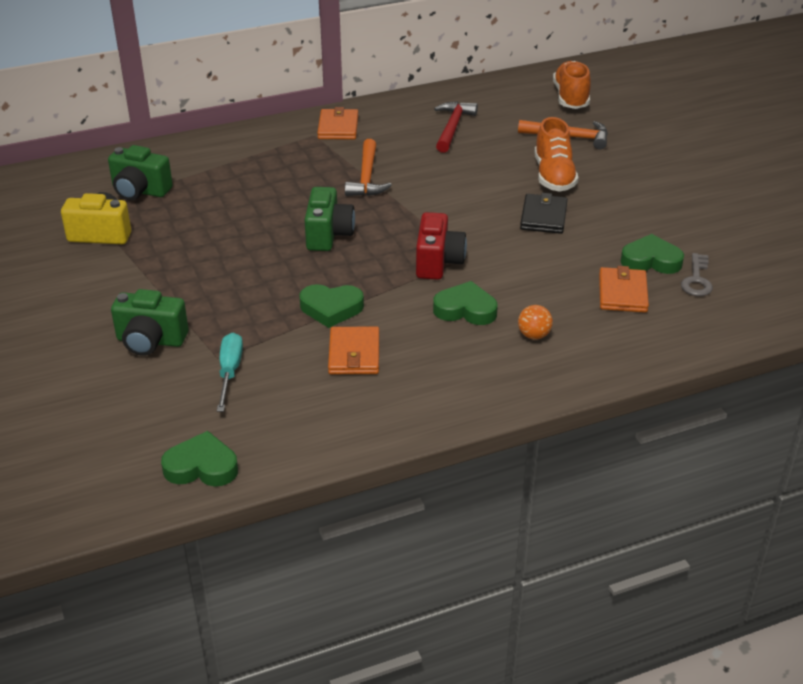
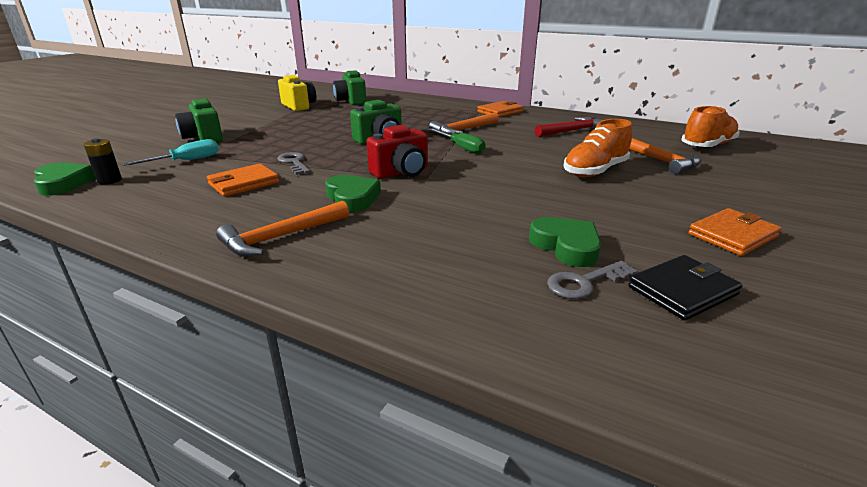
camera: 50 degrees right, 10 degrees down
(234, 434) = (110, 180): none -> black battery
(331, 308) = (294, 163): green heart -> grey key
(417, 204) = (461, 148): none -> green screwdriver
(503, 368) = (281, 237): none -> orange hammer
(534, 335) = (351, 233): orange ball -> none
(543, 217) = (532, 184): black wallet -> black wallet (682, 291)
(622, 293) = (484, 251): orange wallet -> orange wallet (732, 235)

